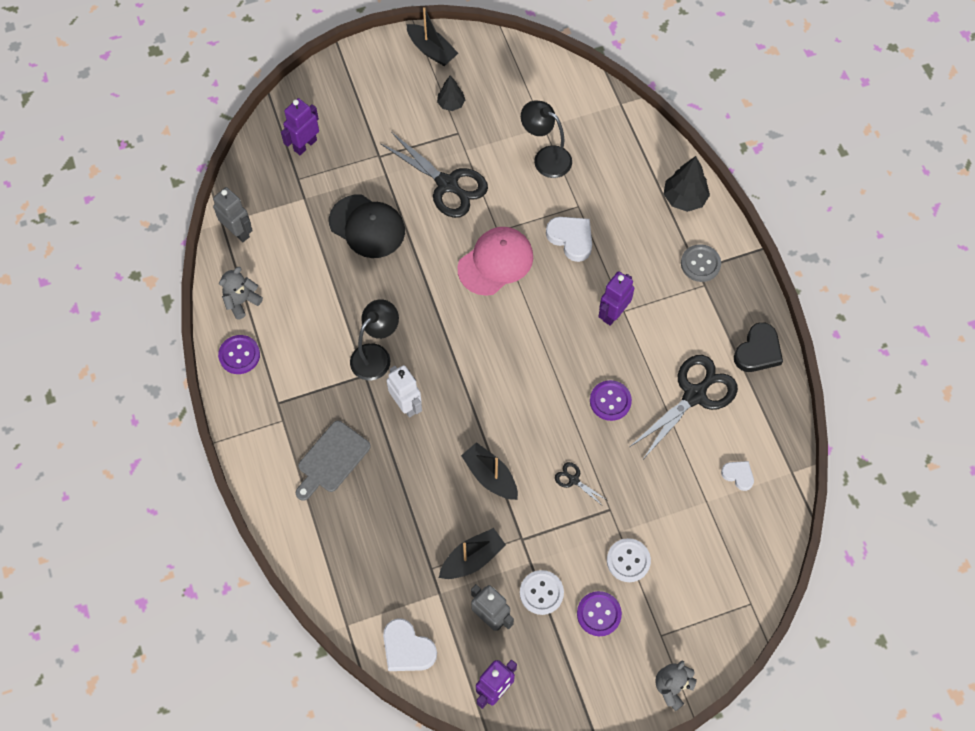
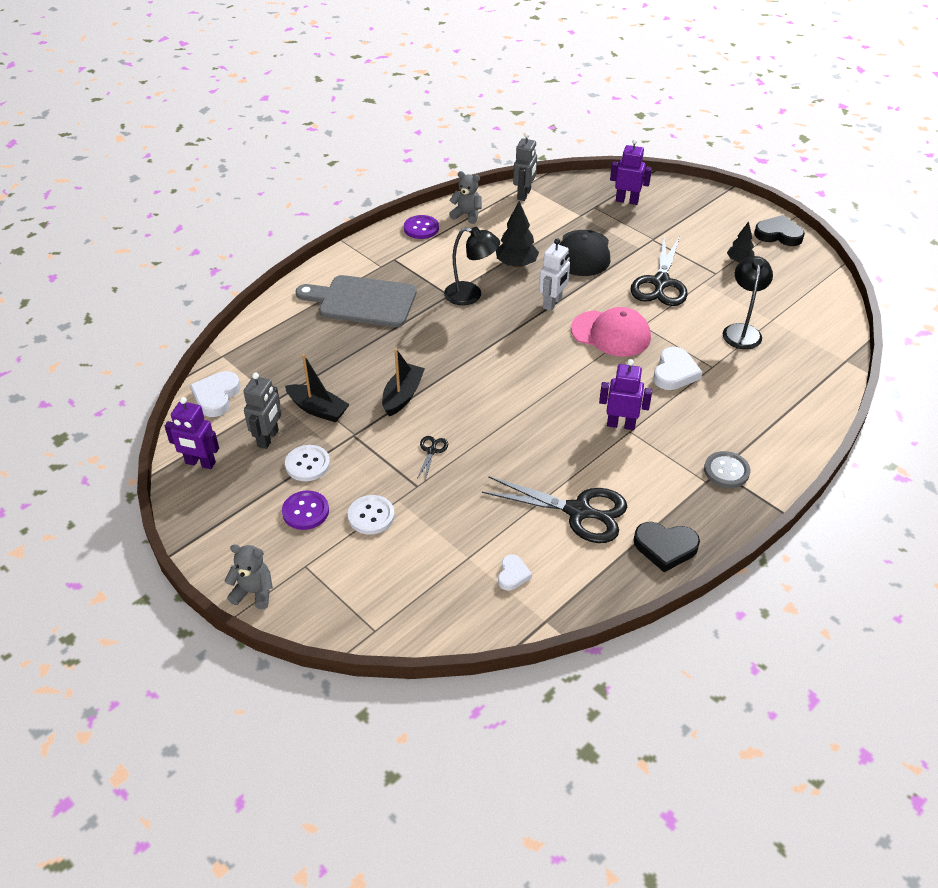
camera: 65 degrees right, 20 degrees down
(332, 459) = (362, 301): grey cutting board -> grey cutting board, size x1.50
(406, 404) = (438, 325): white robot -> white robot (552, 303)
(431, 50) = (778, 234): black boat -> black heart
(610, 401) = (528, 451): purple button -> none
(684, 198) = (788, 436): black tree -> black tree (516, 264)

